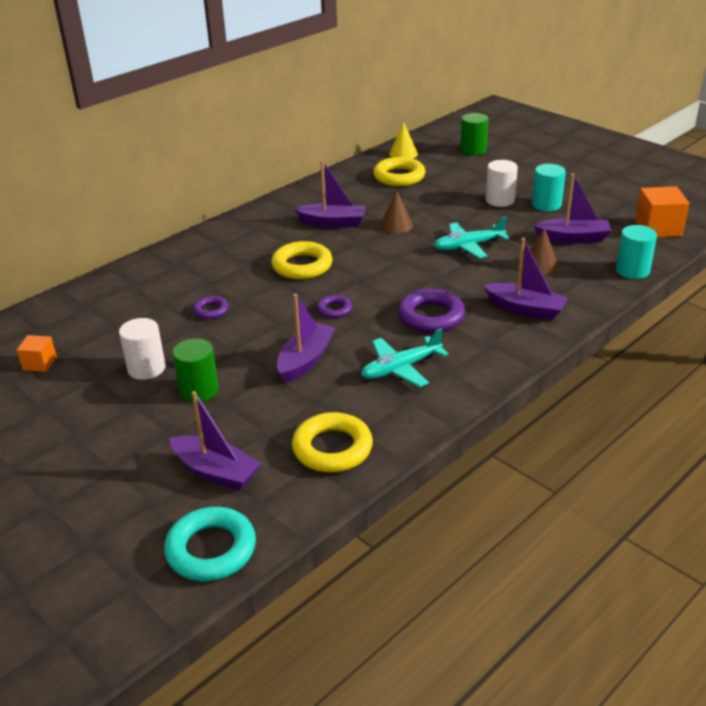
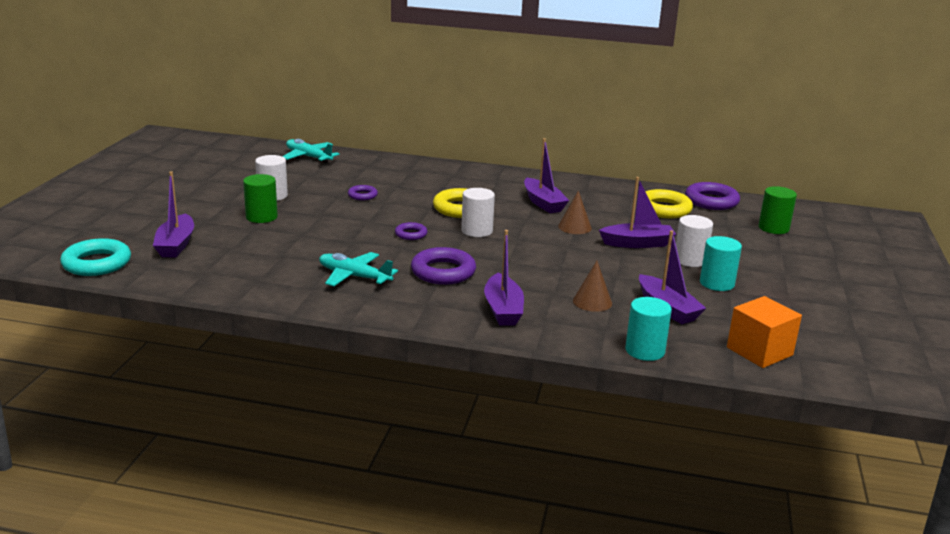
camera: 55 degrees right, 10 degrees down
(39, 363) = (250, 167): orange cube -> none
(305, 360) = (331, 241): purple boat -> purple boat (637, 243)
(332, 448) = (230, 275): yellow ring -> none
(360, 273) = (477, 231): none -> white cylinder
(403, 153) = (711, 201): yellow cone -> purple ring
(468, 246) = (580, 263): turquoise plane -> turquoise plane (308, 157)

